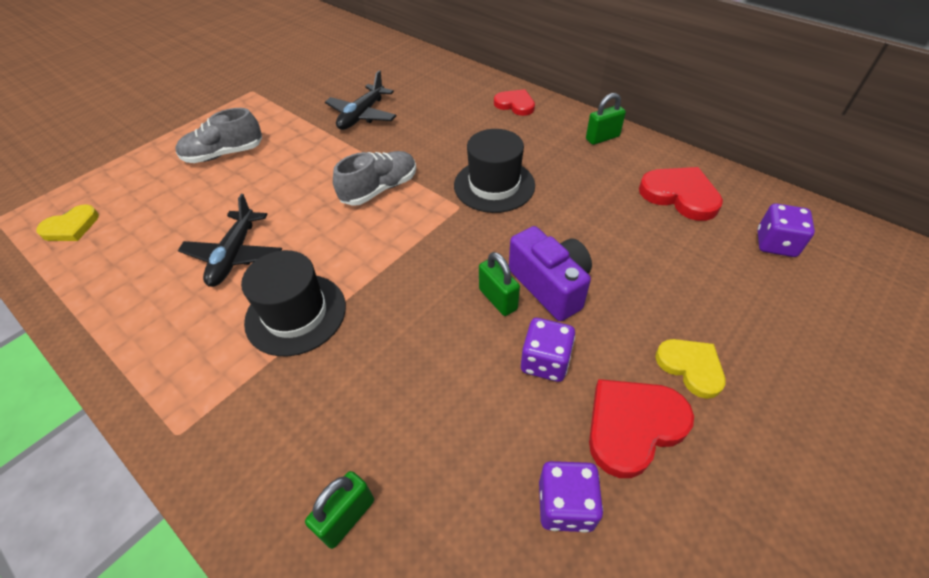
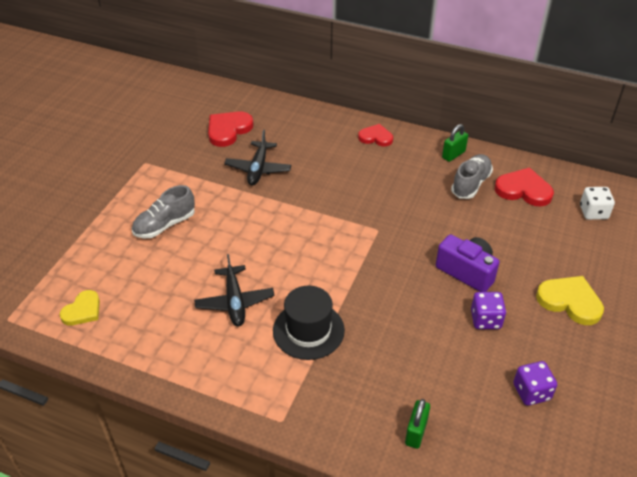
camera: 20 degrees left, 5 degrees down
(379, 189) = (311, 228): grey shoe -> grey shoe (470, 184)
(494, 185) = (394, 208): black hat -> none
(498, 299) = (438, 288): green padlock -> none
(633, 426) = (550, 342): red heart -> red heart (228, 130)
(691, 367) = (570, 301): yellow heart -> yellow heart, size x1.50
(775, 244) = (593, 212): purple dice -> white dice

